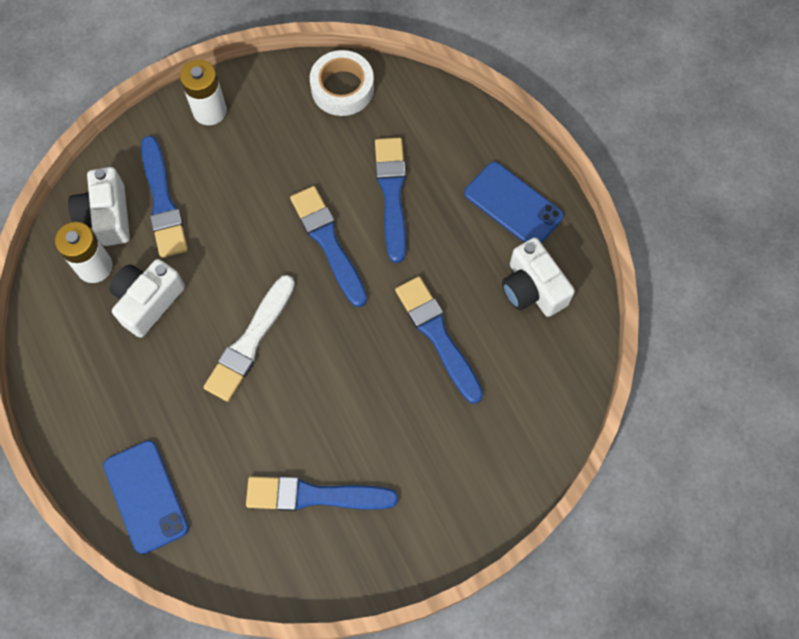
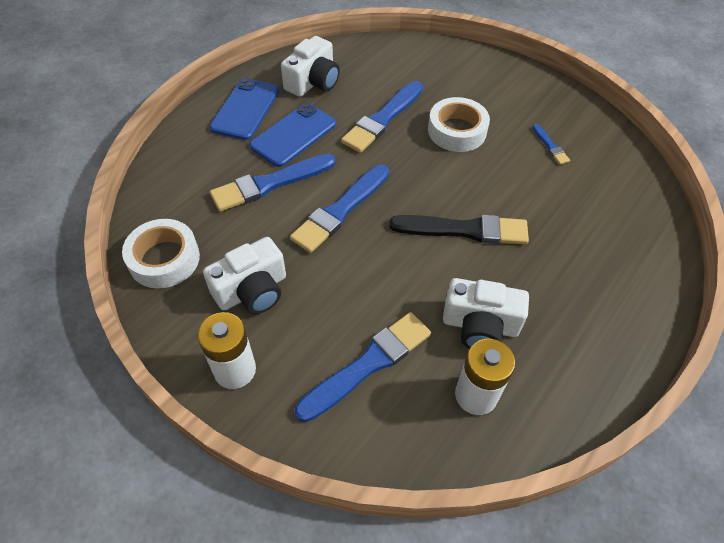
camera: 115 degrees left, 15 degrees down
(107, 216) = (413, 413): white camera -> white camera (252, 290)
(146, 496) = (639, 247): blue phone -> blue phone (293, 135)
(250, 342) = (464, 230): white brush -> black brush
(315, 495) = (550, 146): blue brush -> blue brush, size x0.47
(384, 406) = (457, 131): none -> white tape

